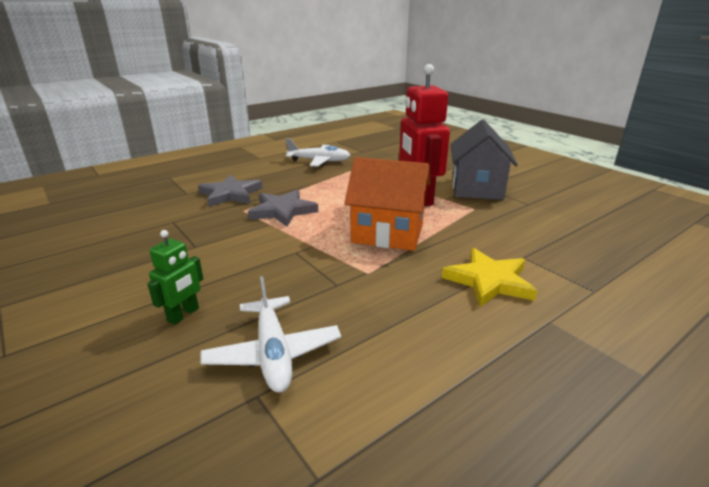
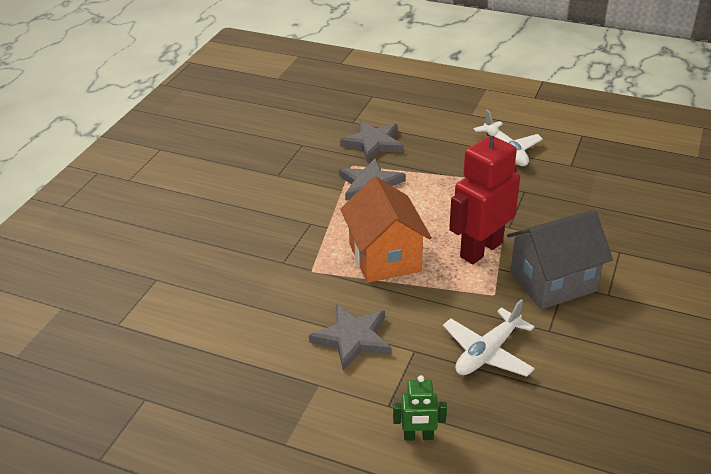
camera: 60 degrees right, 10 degrees up
(183, 315) = (200, 216): green robot -> green robot (418, 436)
(273, 353) = (192, 268): white plane -> white plane (487, 353)
(489, 281) = (352, 339): yellow star -> grey star

